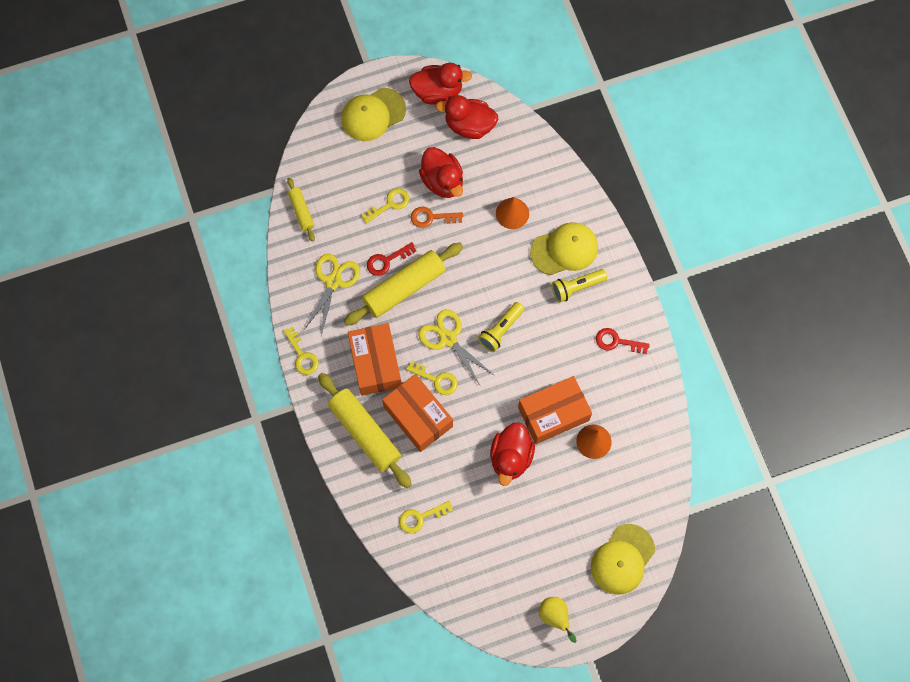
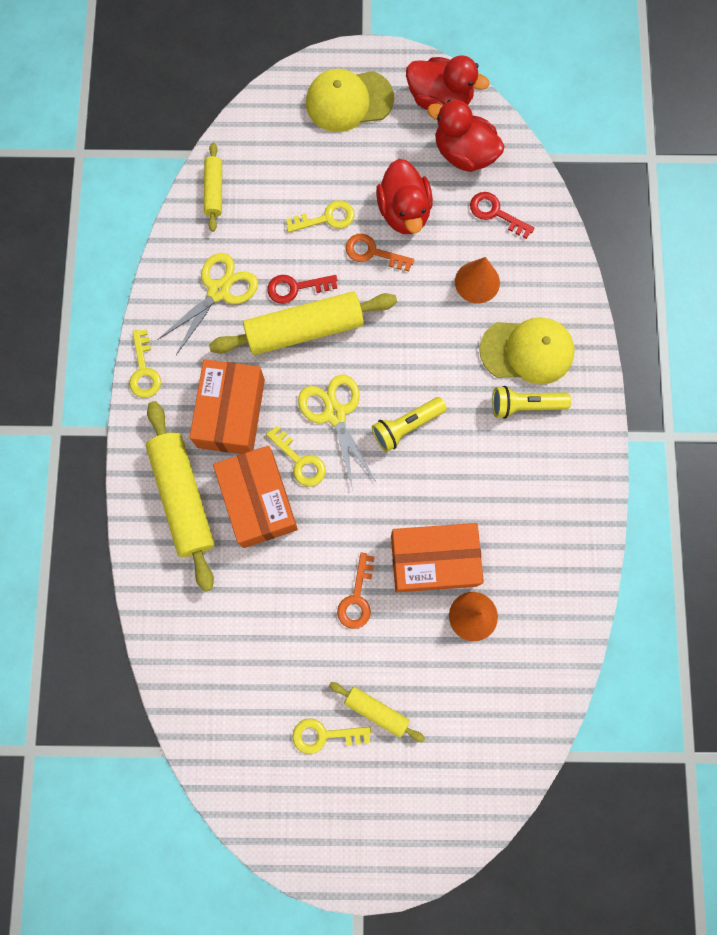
camera: 20 degrees right, 5 degrees up
(420, 517) = (211, 634): yellow key -> yellow key (324, 735)
(511, 457) = (357, 598): red duck -> orange key
(552, 527) = (376, 711): none -> yellow rolling pin
(555, 616) = (334, 835): yellow pear -> none
(617, 341) = (552, 494): red key -> red key (495, 213)
(622, 559) = (453, 790): yellow cap -> none

